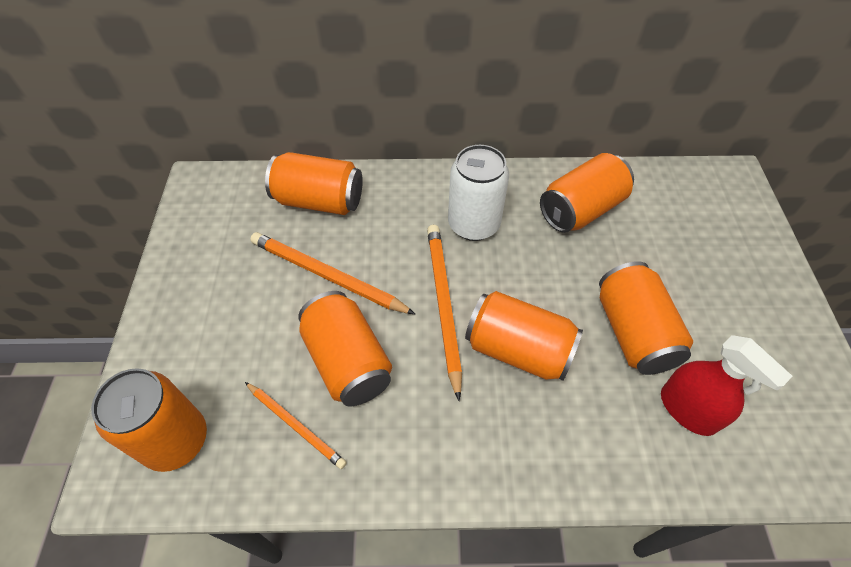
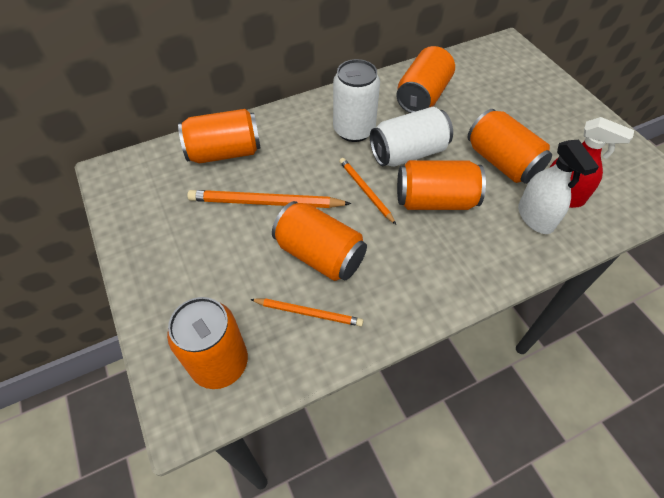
camera: 25 degrees left, 0 degrees up
(443, 305) = (365, 191): orange pencil -> orange pencil, size x0.61
(520, 276) = (408, 153): none -> white can
(635, 424) = (535, 217): none -> white spray bottle

